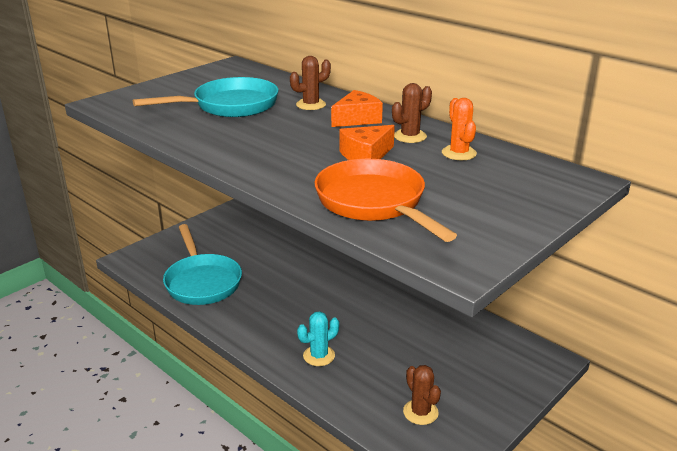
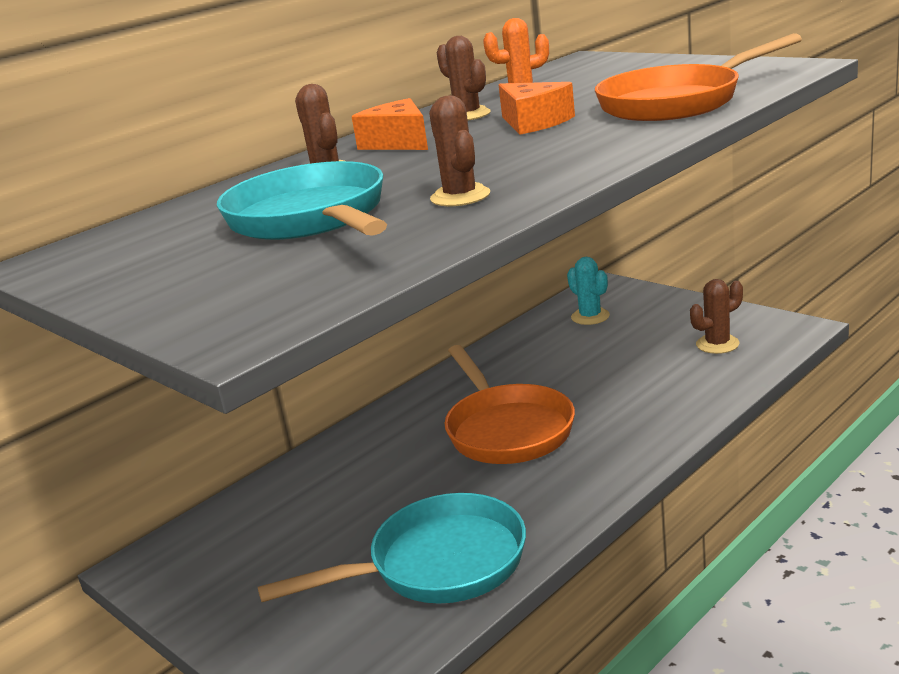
camera: 85 degrees left, 5 degrees down
(225, 135) = (460, 196): none -> brown cactus
(319, 356) = (632, 418): turquoise cactus -> turquoise cactus (590, 317)
(323, 304) = (506, 429): none -> orange pan

